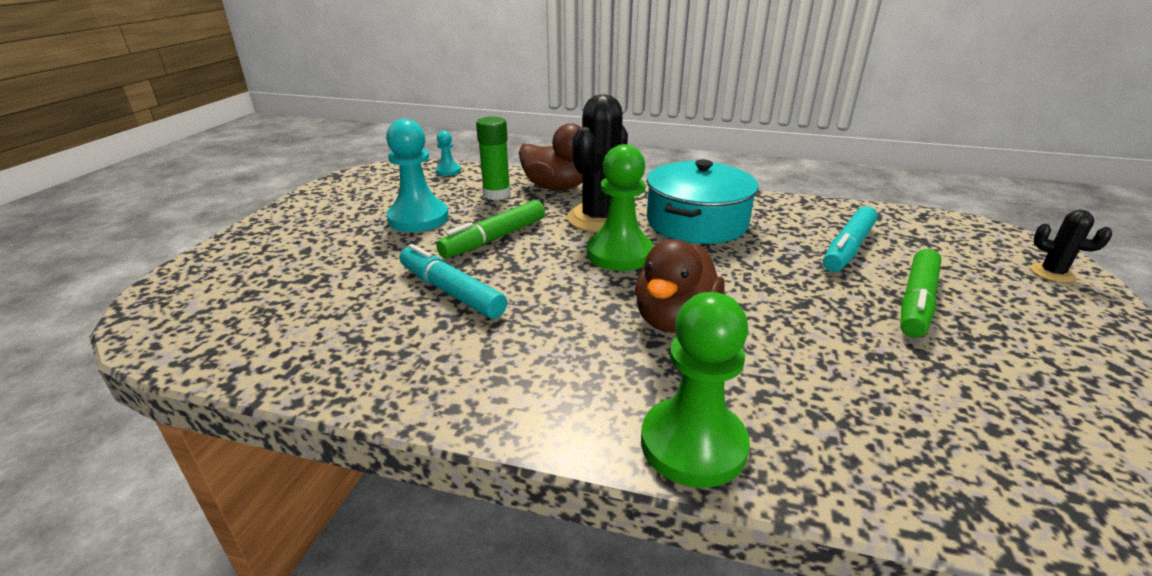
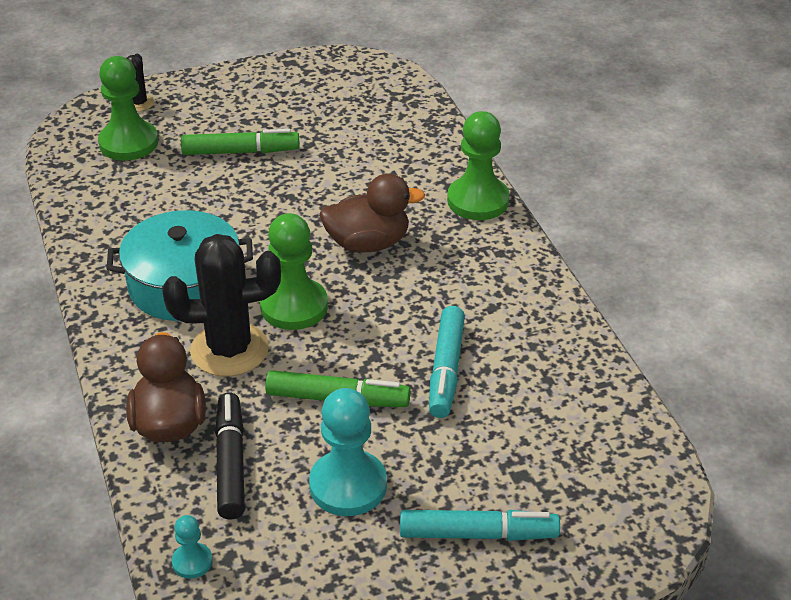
camera: 125 degrees left, 10 degrees up
(496, 194) = (231, 463): green glue stick -> black marker
(847, 248) = (171, 192): turquoise marker -> turquoise marker (478, 534)
(956, 250) = (128, 143): none -> green pawn

